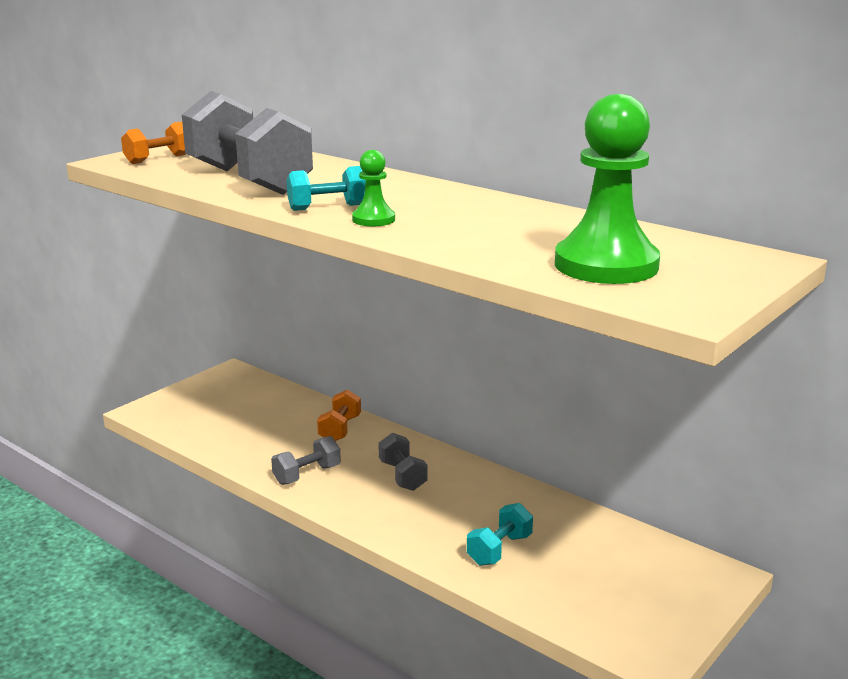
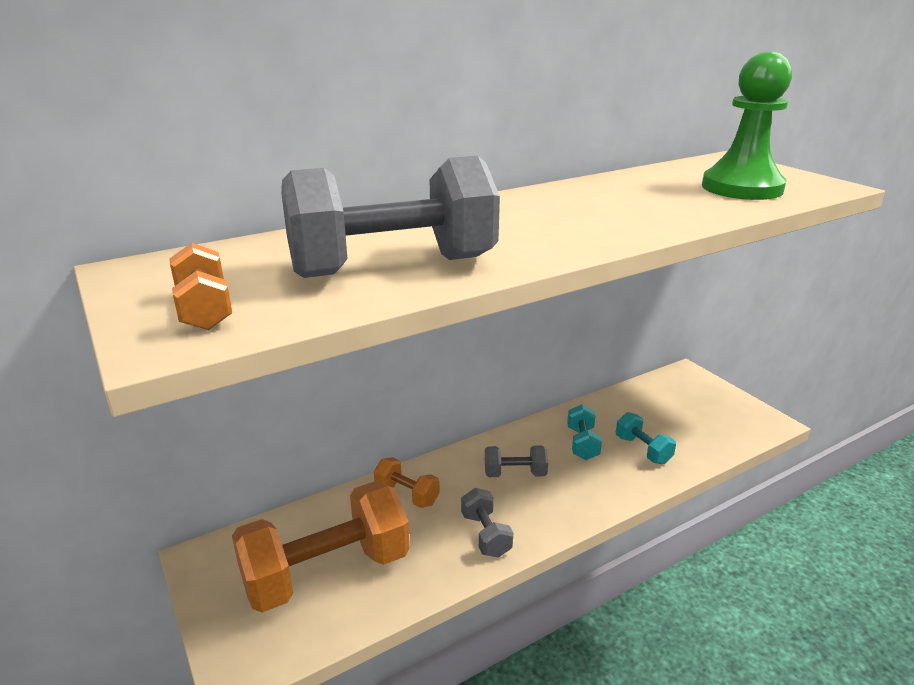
camera: 70 degrees left, 5 degrees up
(235, 418) = (326, 572): none -> orange dumbbell
(327, 207) = (542, 243): turquoise dumbbell -> turquoise dumbbell (582, 443)
(373, 219) = (596, 232): green pawn -> none

